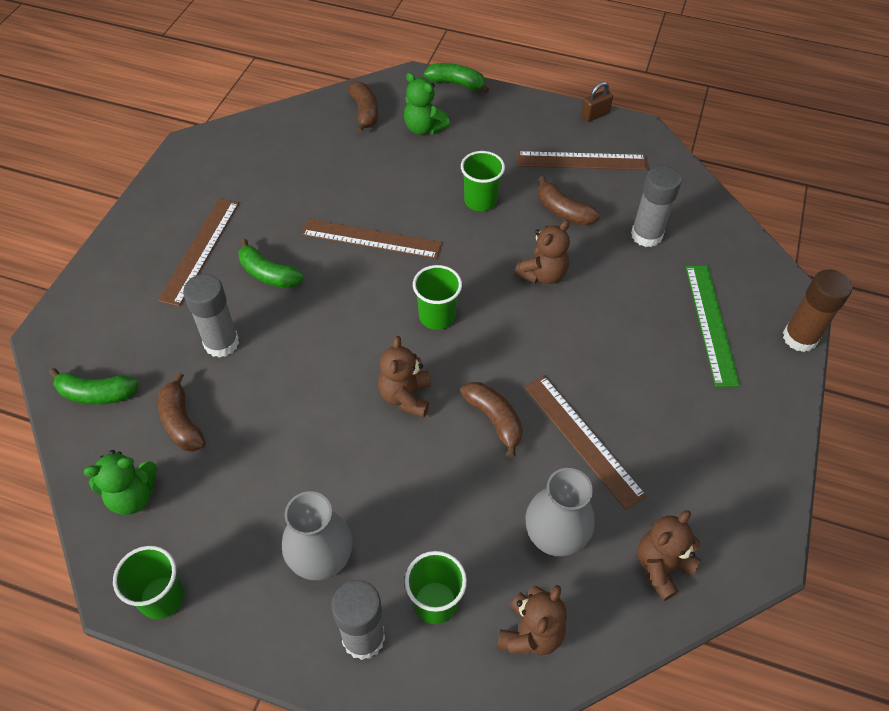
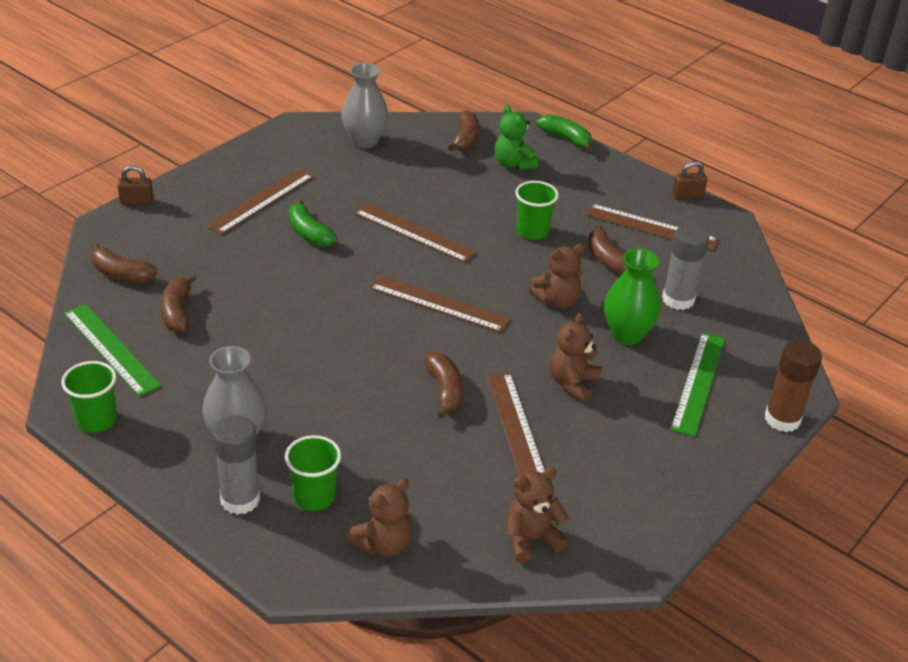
camera: 20 degrees right, 15 degrees down
(68, 293) = (137, 201): none -> brown padlock
(96, 394) = (121, 274): green banana -> brown banana
(133, 496) = (111, 349): green teddy bear -> green ruler
(221, 343) = (241, 269): grey glue stick -> none
(405, 396) = (375, 351): brown teddy bear -> brown teddy bear (573, 384)
(437, 316) = (439, 303): green cup -> brown ruler
(554, 538) = (446, 488): grey vase -> grey vase (364, 141)
(623, 291) = (627, 334): none -> green vase

